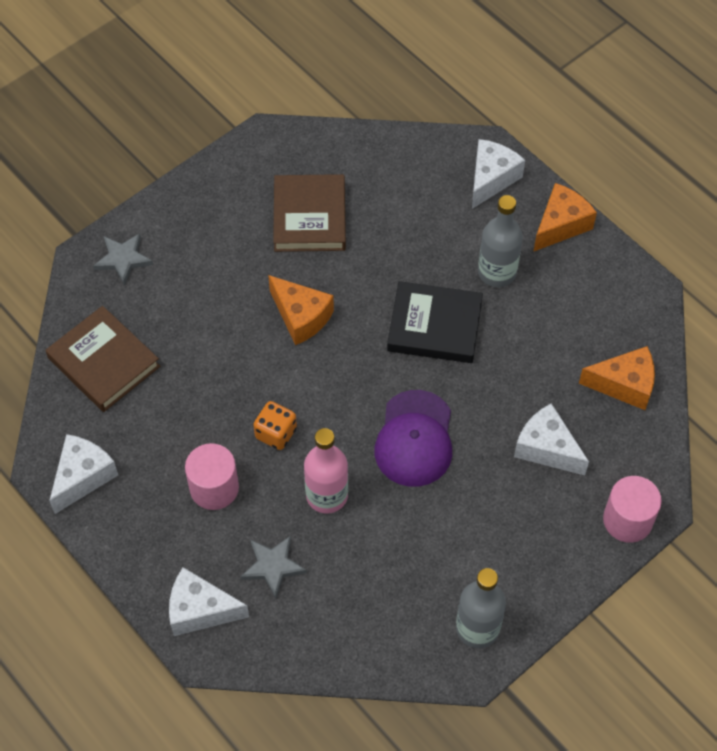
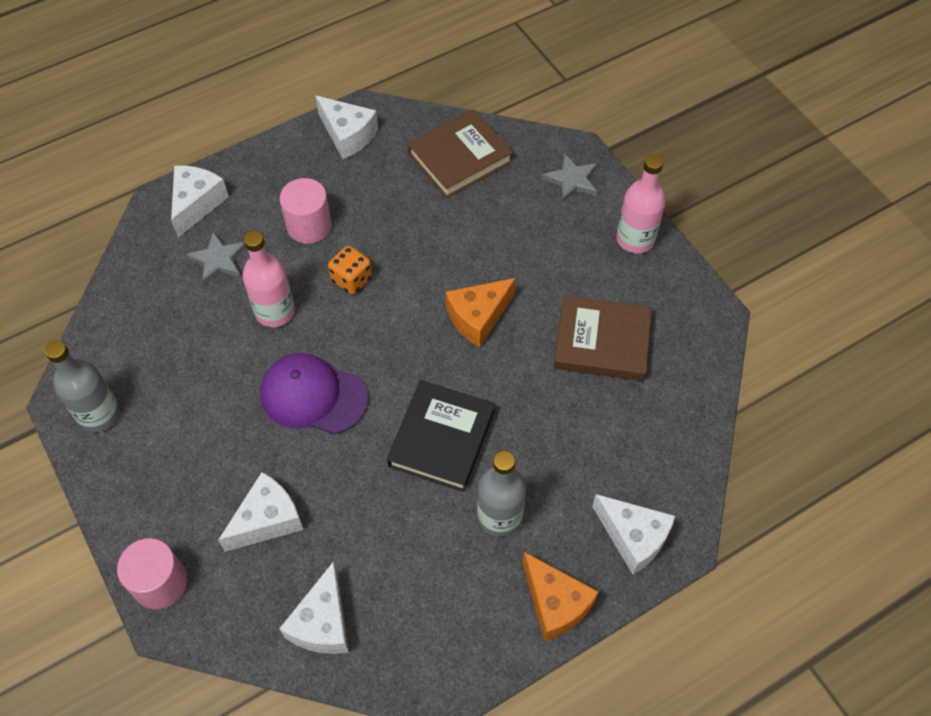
camera: 100 degrees right, 0 degrees up
(189, 201) = (635, 239): none -> pink bottle
(624, 384) = (323, 622): orange cheese -> white cheese

